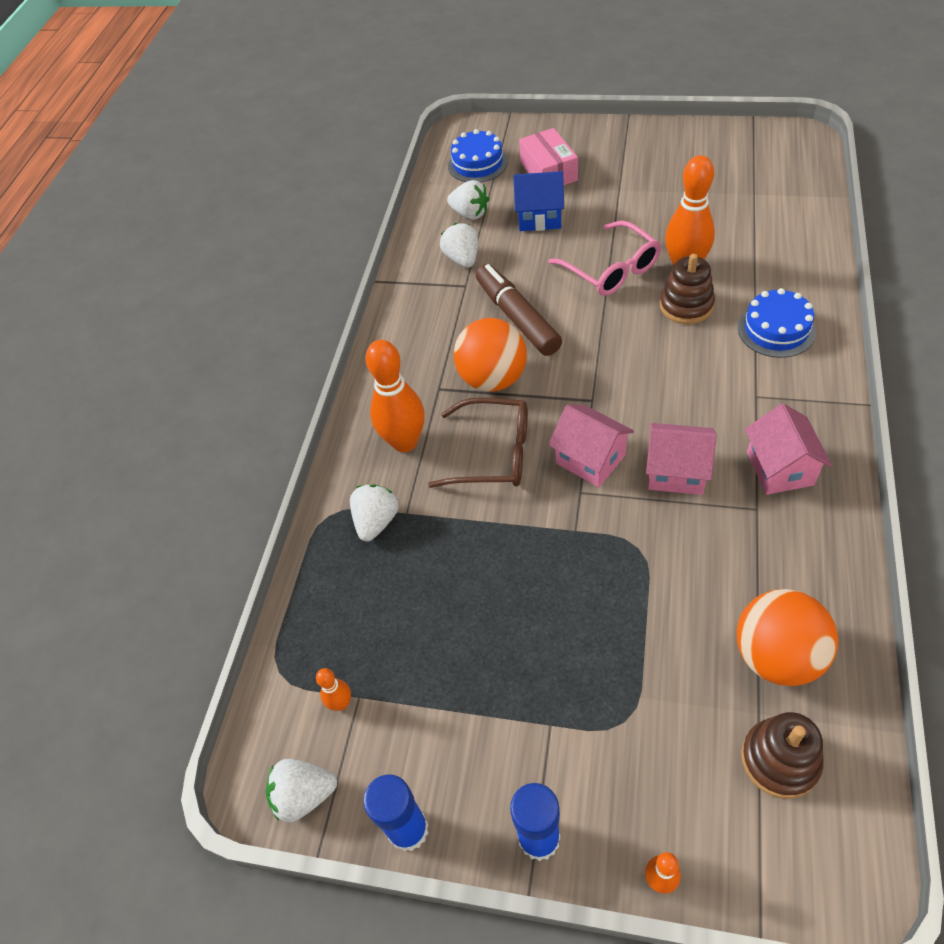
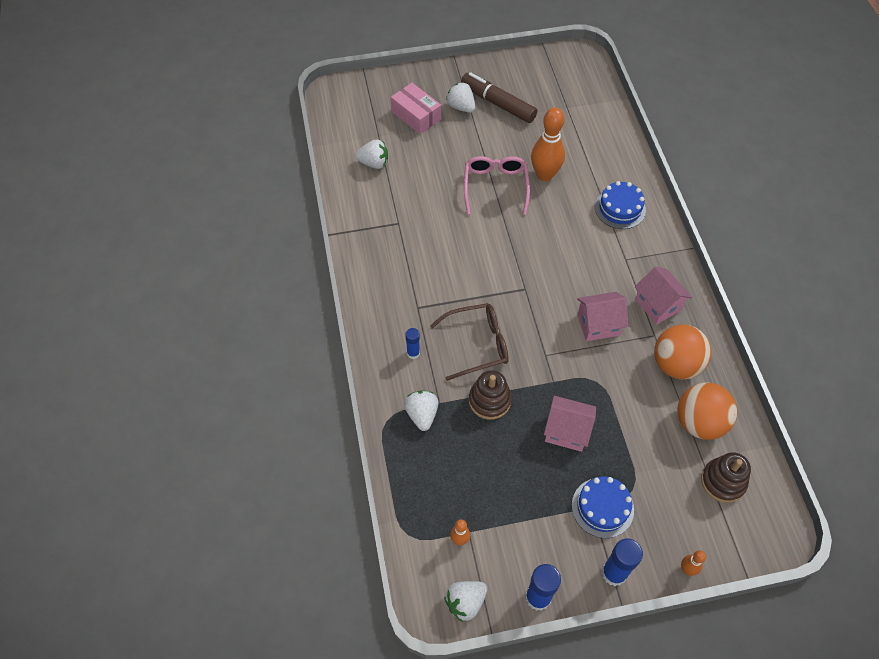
camera: 30 degrees left, 5 degrees up
(405, 442) = (413, 353): orange bowling pin -> blue glue stick
(462, 259) = (386, 202): white strawberry -> white strawberry (461, 107)
(477, 163) = (359, 119): blue cake -> blue cake (602, 507)
(492, 379) = (452, 290): orange ball -> orange ball (675, 364)
(517, 317) = (447, 239): brown marker -> brown marker (497, 103)
(540, 217) = (427, 156): blue house -> none
(590, 459) = (542, 331): pink house -> pink house (566, 431)
(611, 269) = (495, 187): pink glasses -> pink glasses turned 120 degrees counterclockwise
(686, 305) = (557, 204): brown stacking toy -> brown stacking toy (489, 400)

